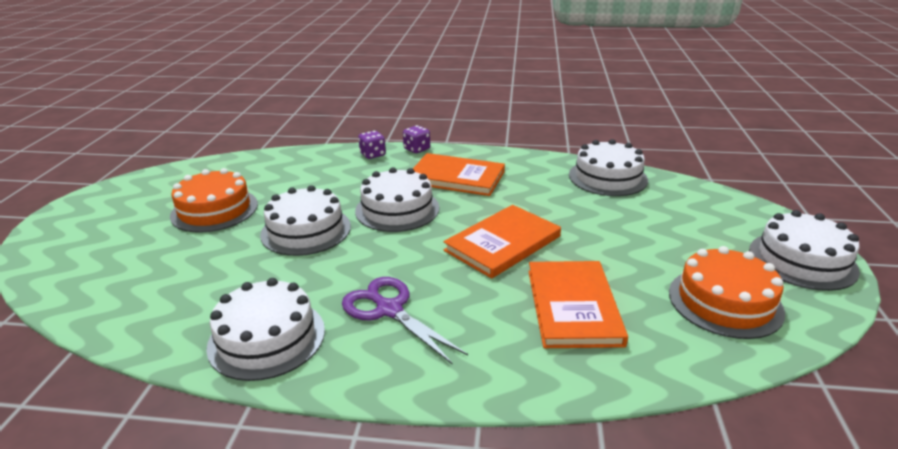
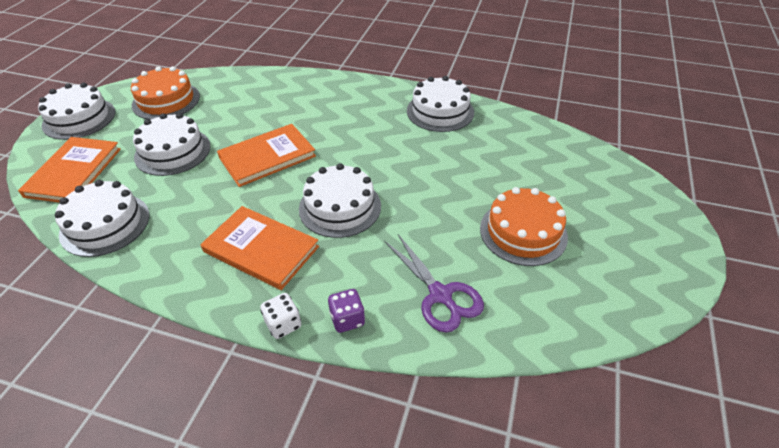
camera: 170 degrees left, 15 degrees up
(306, 230) = (426, 192): white cake -> white cake (173, 151)
(389, 310) = (366, 119): purple scissors -> purple scissors (440, 295)
(417, 149) = (283, 324): purple dice -> white dice
(573, 306) = (255, 108): orange book -> orange book (74, 172)

